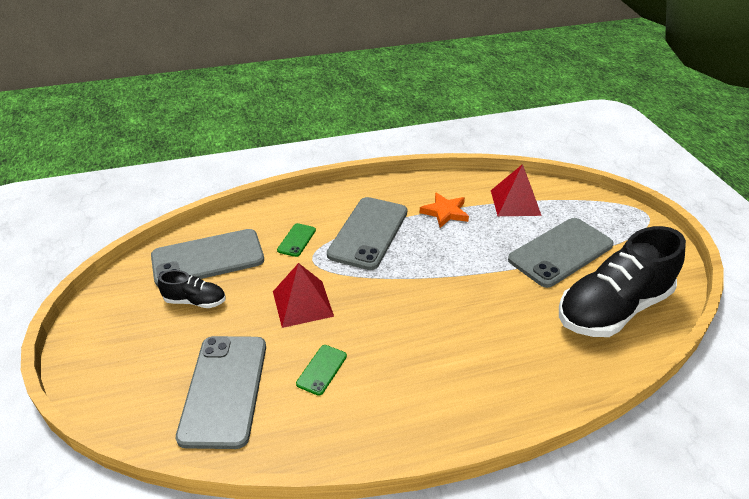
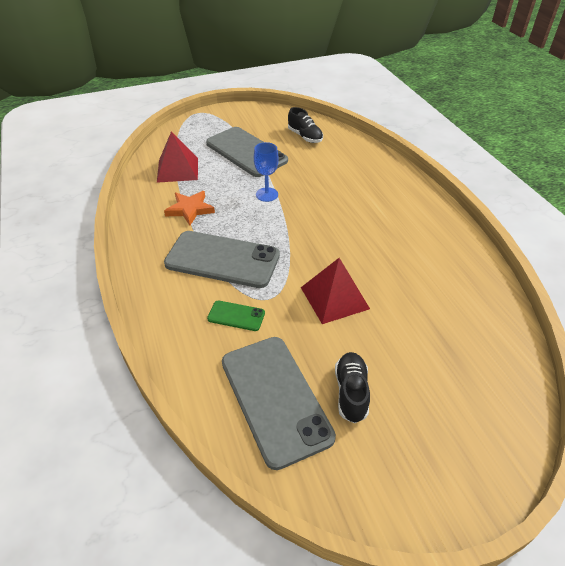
camera: 95 degrees left, 5 degrees up
(224, 390) = (456, 338): grey phone -> none
(322, 370) = (410, 275): green phone -> none
(472, 266) = (267, 194): none -> blue goblet
(613, 308) = (305, 137): black shoe -> black shoe, size x0.46

